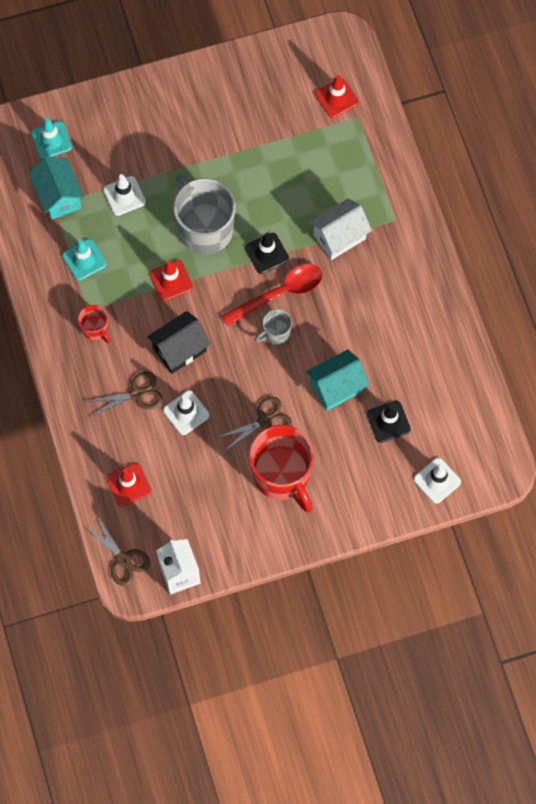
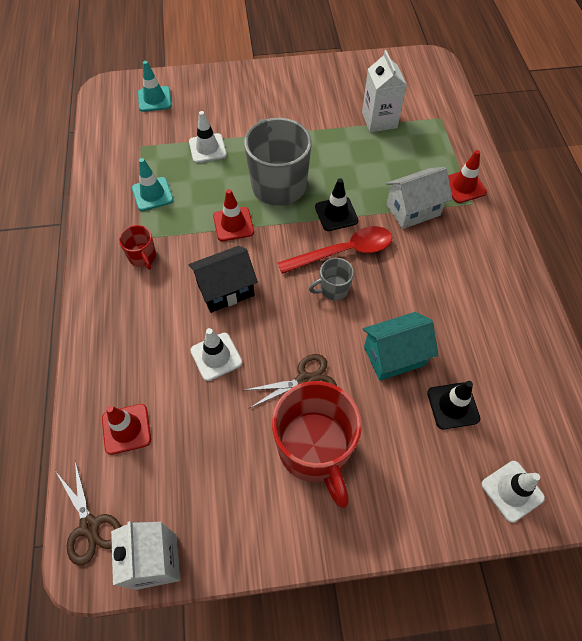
camera: 10 degrees right, 10 degrees down
(59, 196) = (146, 141): turquoise house -> none
(137, 394) = (166, 327): brown scissors -> none
(294, 131) = (379, 120): none -> white carton
(336, 98) = (422, 102): red traffic cone -> red traffic cone (463, 186)

